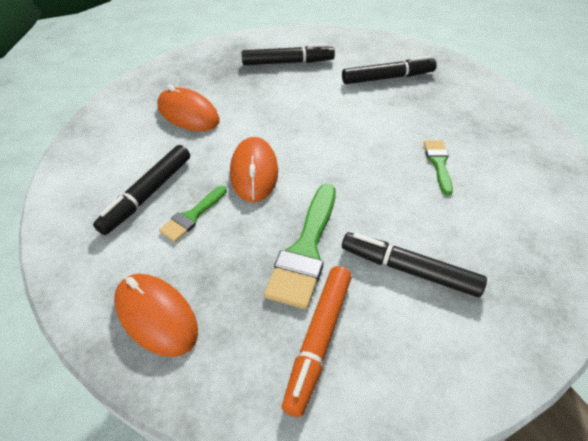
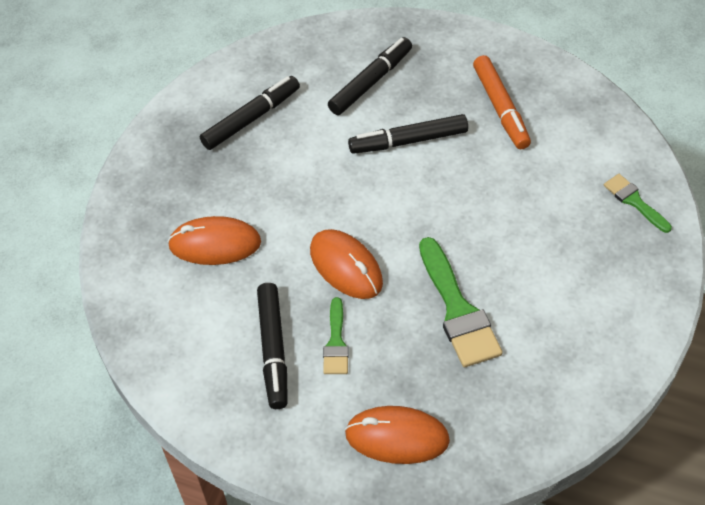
camera: 35 degrees left, 5 degrees up
(319, 340) = (529, 371): orange marker -> orange marker (501, 108)
(409, 270) = (546, 274): black marker -> black marker (408, 141)
(438, 163) = (494, 158): green brush -> green brush (634, 201)

